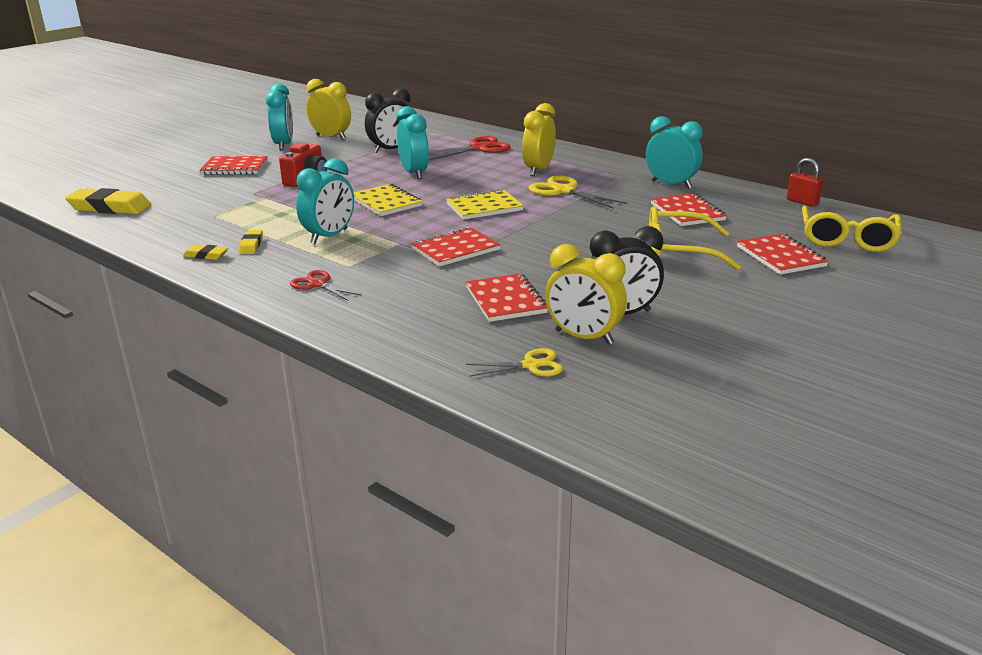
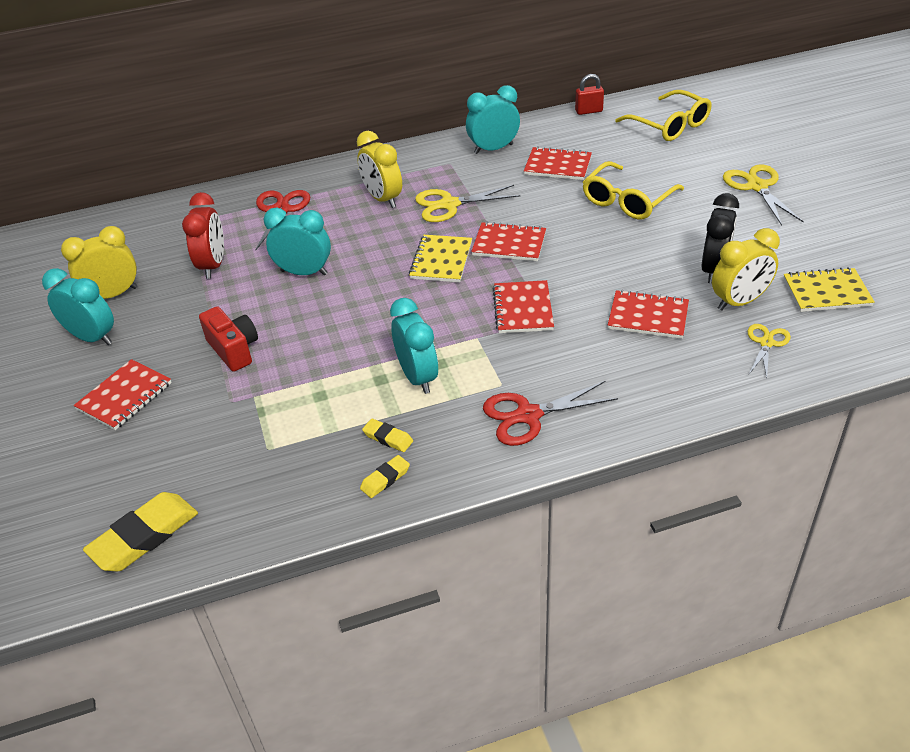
camera: 55 degrees left, 15 degrees up
(317, 284) = (528, 416): red scissors -> red scissors, size x1.60
(386, 202) = (364, 315): yellow notebook -> yellow notebook (826, 292)
(391, 150) = (213, 265): black clock -> red clock
(781, 256) = (675, 163): red notebook -> red notebook (509, 244)
(810, 304) = (757, 186): none -> yellow scissors

